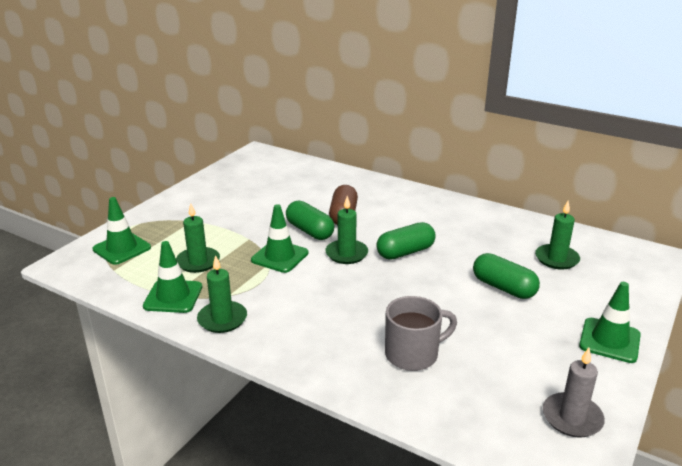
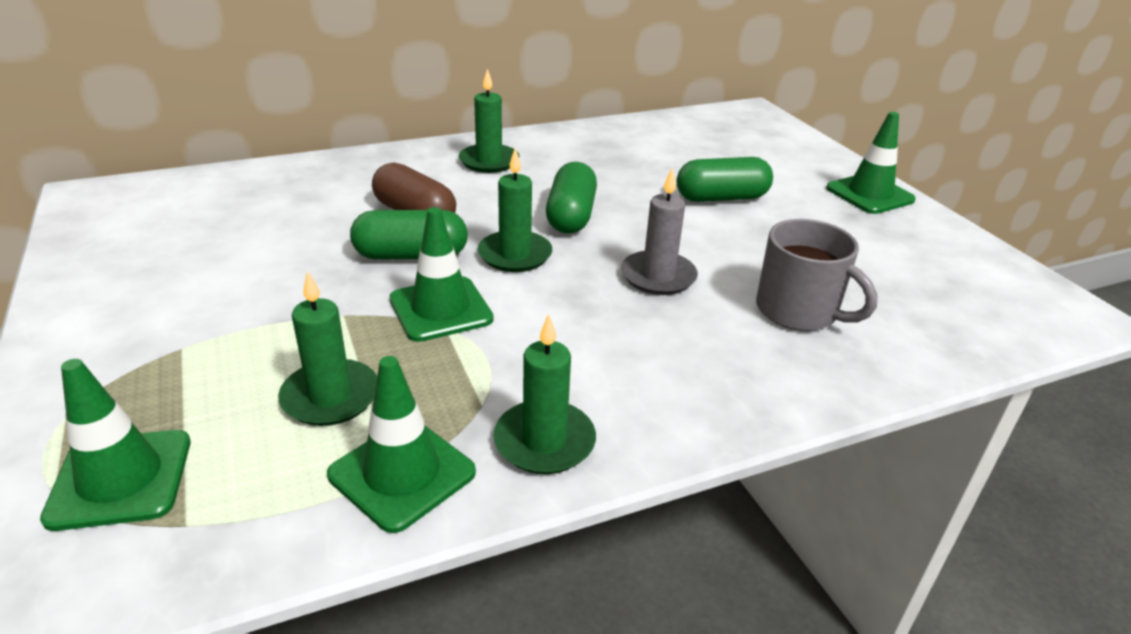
camera: 55 degrees left, 5 degrees up
(413, 354) = (798, 311): grey mug -> grey mug turned 120 degrees clockwise
(556, 259) = (701, 149): green candle -> green candle (489, 161)
(572, 418) = (984, 272): grey candle -> grey candle (658, 276)

